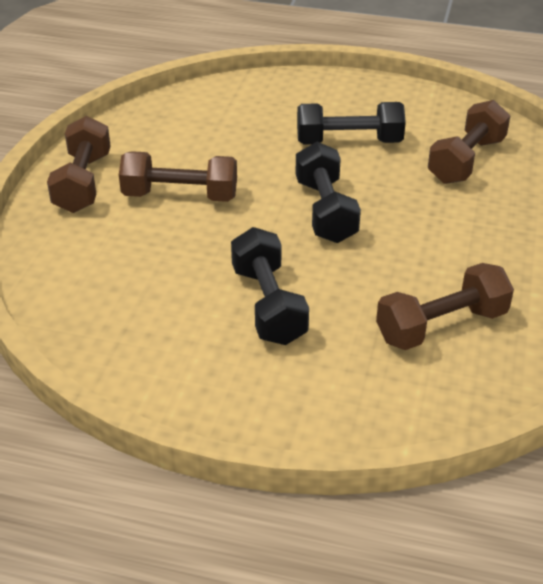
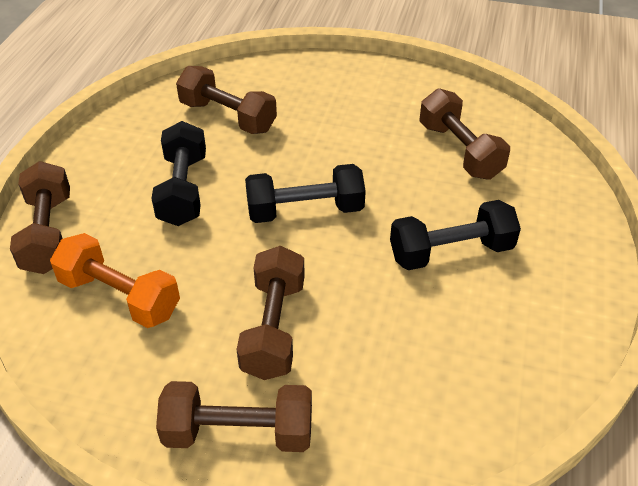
camera: 90 degrees left, 5 degrees up
(220, 123) = (120, 296): none -> orange dumbbell
(289, 85) = (48, 234): none -> brown dumbbell

